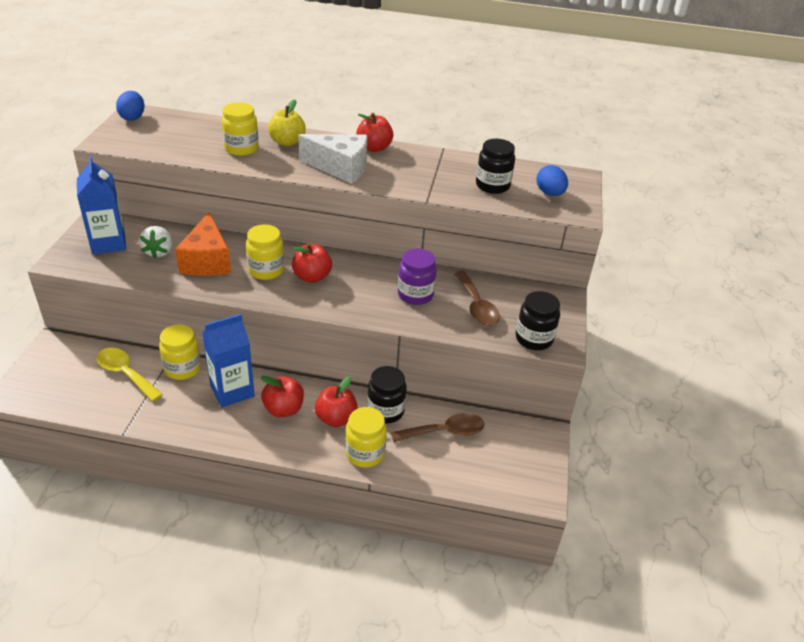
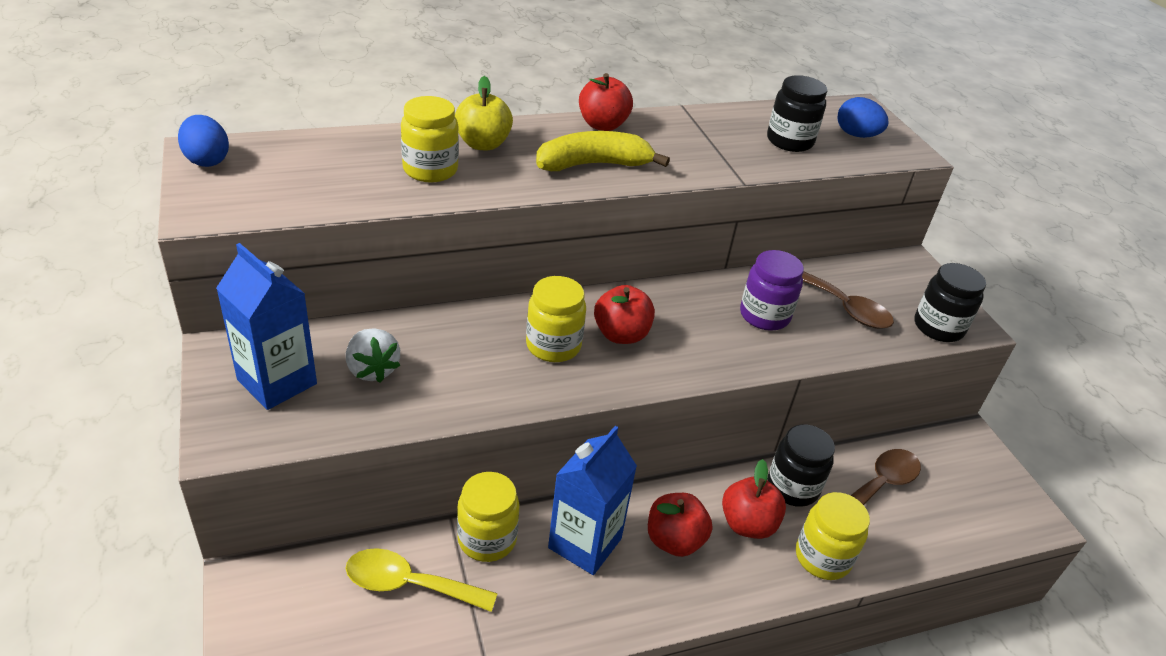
camera: 30 degrees left, 0 degrees up
(207, 260) = (457, 359): orange cheese -> none
(340, 168) = (593, 164): white cheese -> yellow banana

